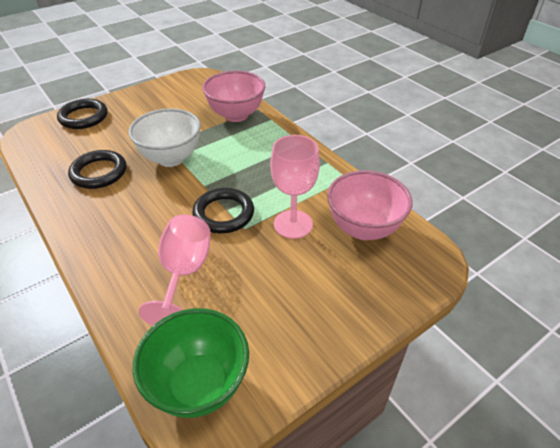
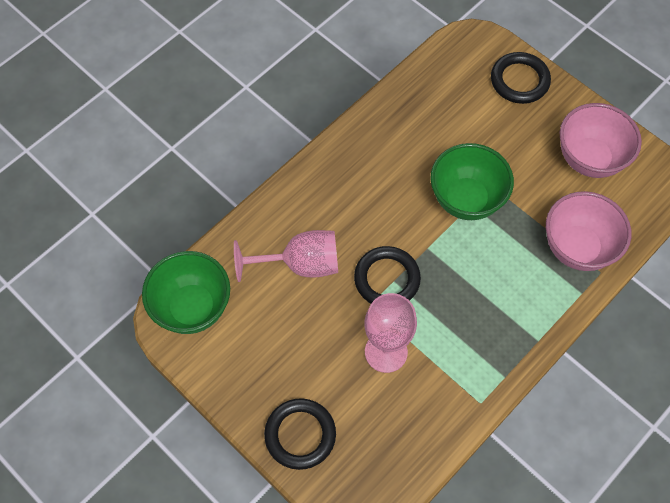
camera: 80 degrees right, 20 degrees up
(99, 172) = (423, 138): black ring -> black ring (300, 435)
(171, 158) = (466, 200): white bowl -> green bowl
(363, 228) = (394, 427): pink bowl -> pink bowl (589, 159)

